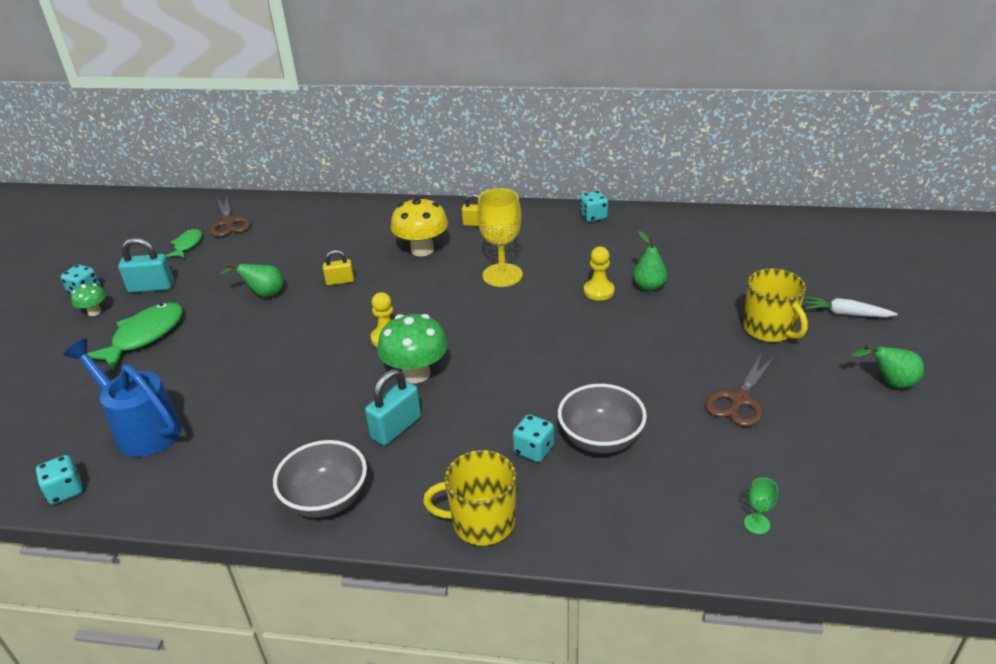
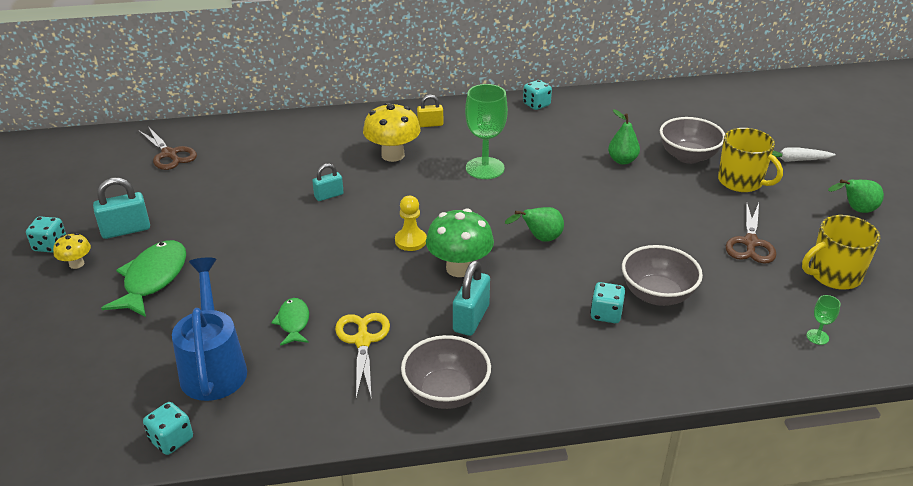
camera: 20 degrees left, 0 degrees up
(94, 312) = (76, 264): green mushroom -> yellow mushroom
(142, 429) = (213, 366): blue watering can -> blue watering can turned 60 degrees clockwise
(187, 245) = (137, 182): green fish -> green fish (293, 322)
(264, 294) = (256, 219): green pear -> green pear (540, 239)
(283, 430) = (363, 341): none -> yellow scissors
(340, 281) = (329, 195): yellow padlock -> turquoise padlock
(482, 522) = (598, 382): yellow mug -> yellow mug (834, 275)
(502, 275) = (485, 168): yellow goblet -> green goblet
(598, 291) = (581, 170): yellow pawn -> none
(724, 292) = (688, 156): none -> grey bowl

